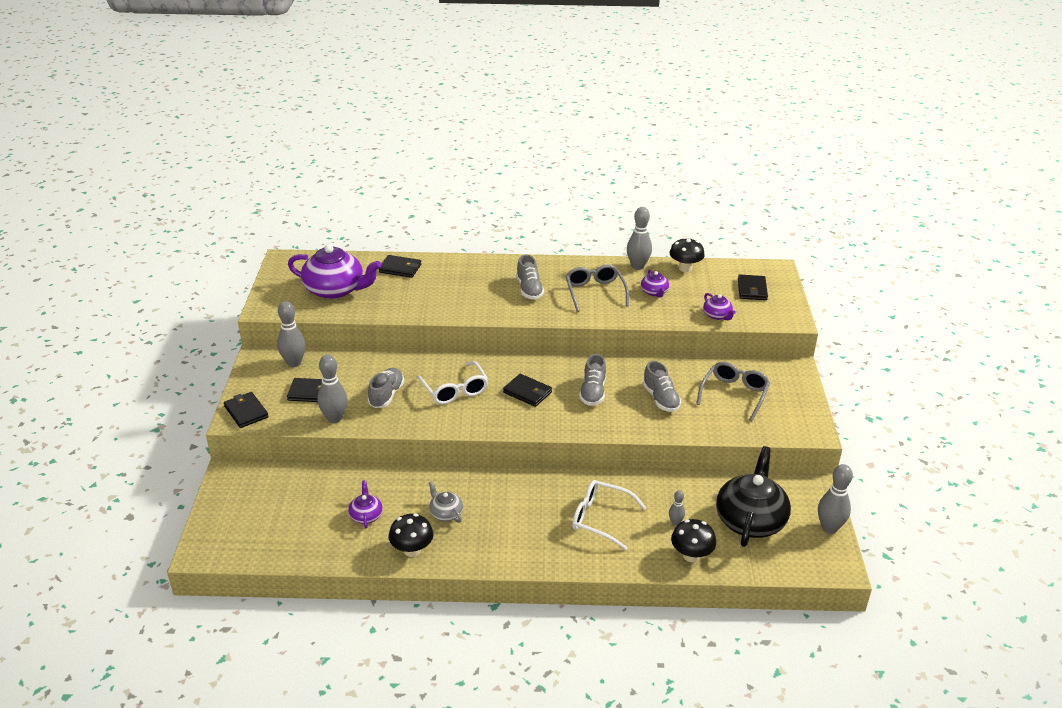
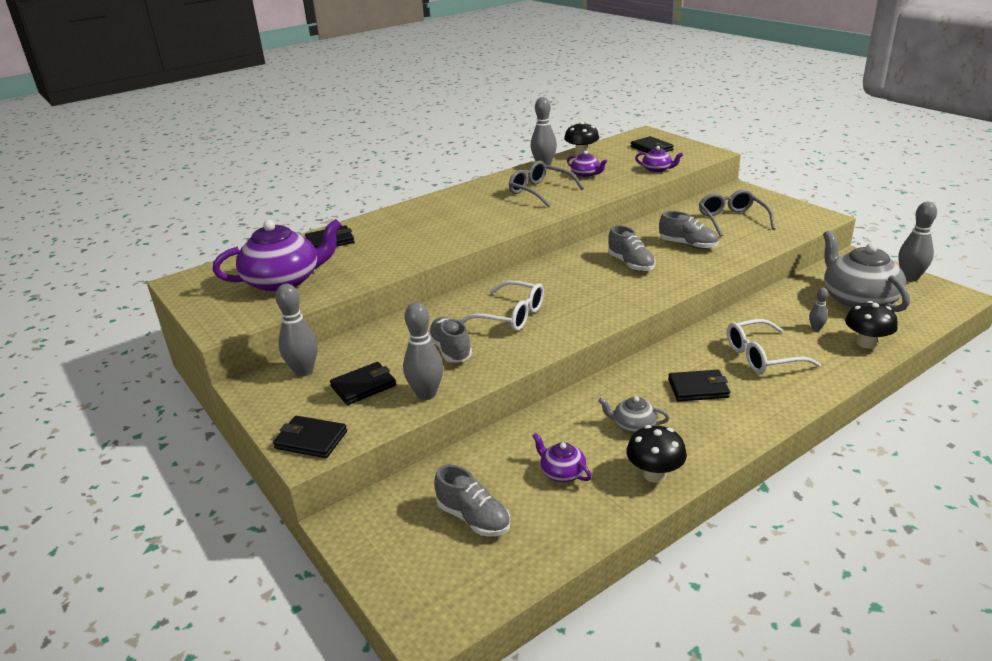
camera: 35 degrees left, 5 degrees down
(527, 392) = (578, 288): black wallet -> black wallet (698, 388)
(529, 289) = (481, 210): grey shoe -> grey shoe (473, 518)
(750, 520) = (858, 299): black teapot -> grey teapot

